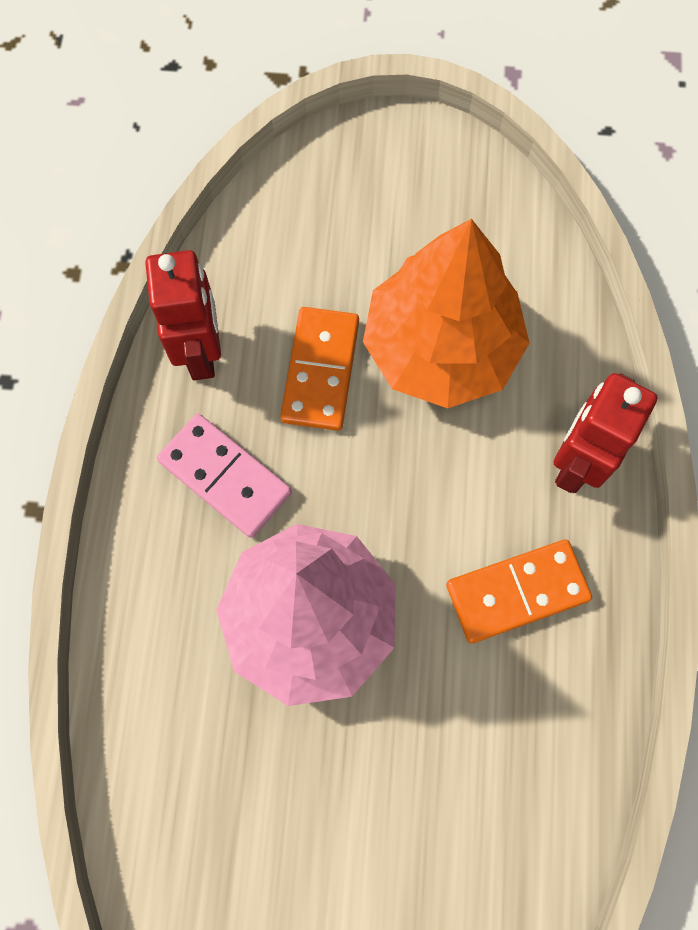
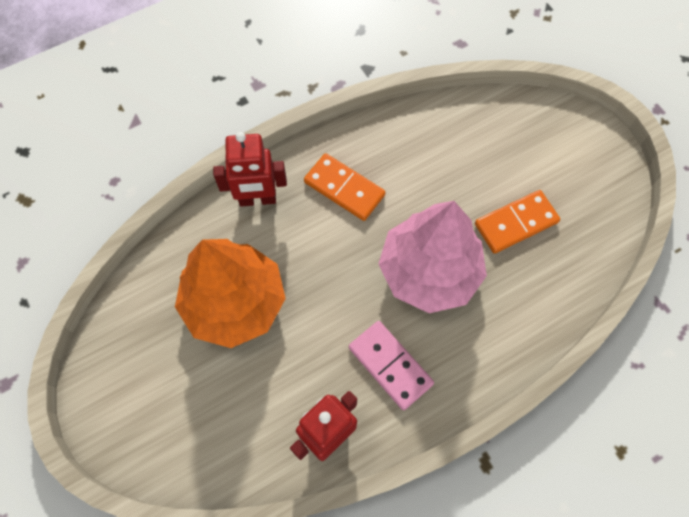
camera: 125 degrees left, 5 degrees down
(225, 476) = (390, 365): pink domino -> pink domino turned 45 degrees counterclockwise
(320, 371) = (293, 358): orange domino -> orange domino (516, 223)

